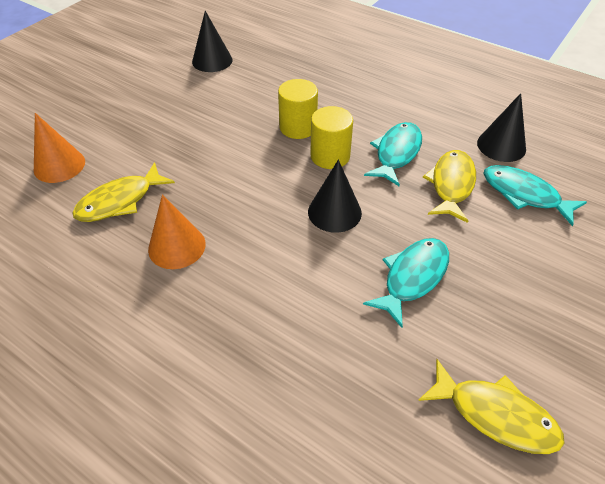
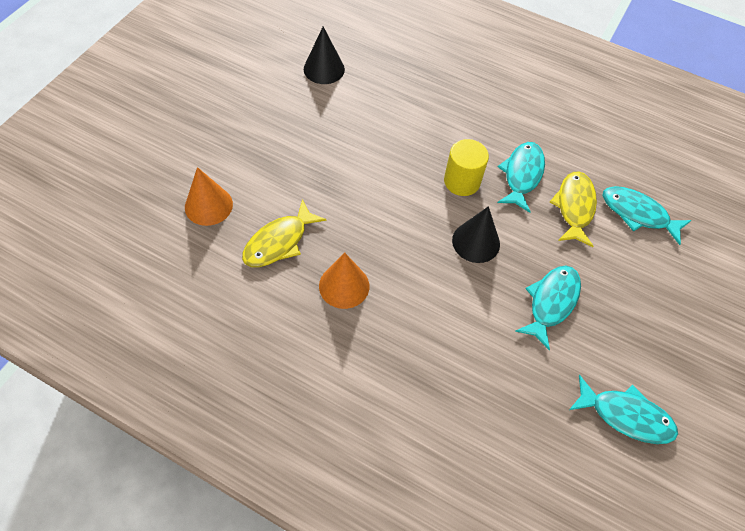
camera: 10 degrees left, 10 degrees up
(298, 127) = (426, 149): yellow cylinder -> none
(495, 415) = (626, 416): yellow fish -> turquoise fish
(501, 146) = (615, 162): black cone -> none

